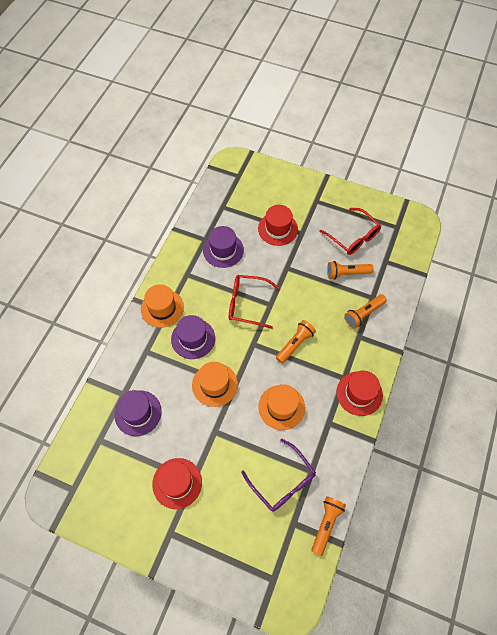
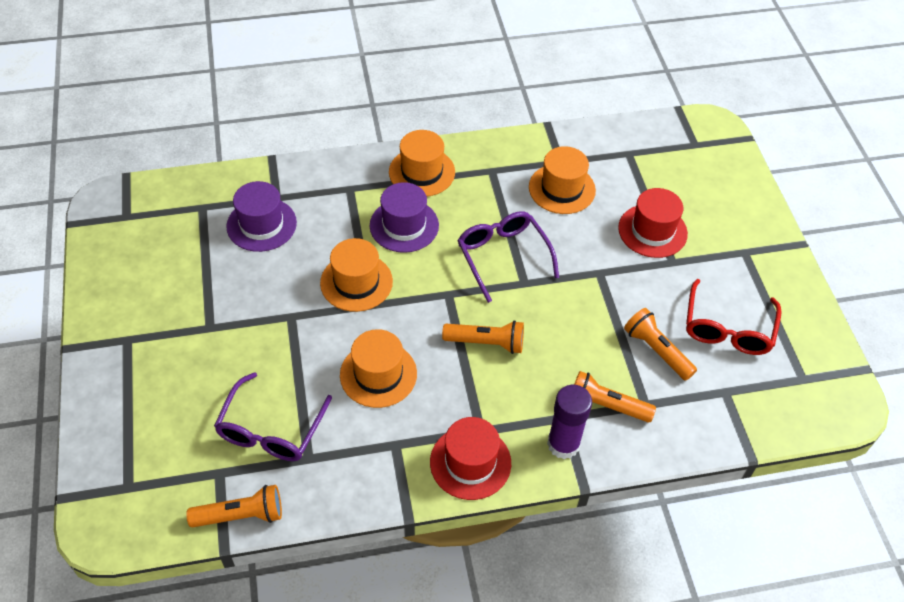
camera: 55 degrees right, 10 degrees down
(177, 483) = (195, 312): red hat -> none
(223, 250) = (562, 189): purple hat -> orange hat
(247, 304) = (503, 256): red glasses -> purple glasses
(373, 346) = (563, 444): none -> purple glue stick

